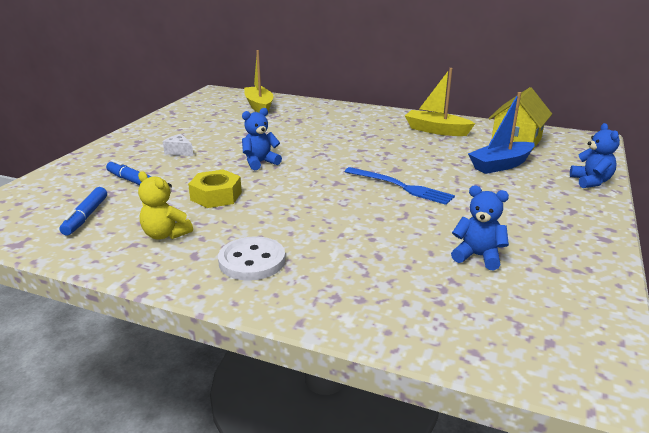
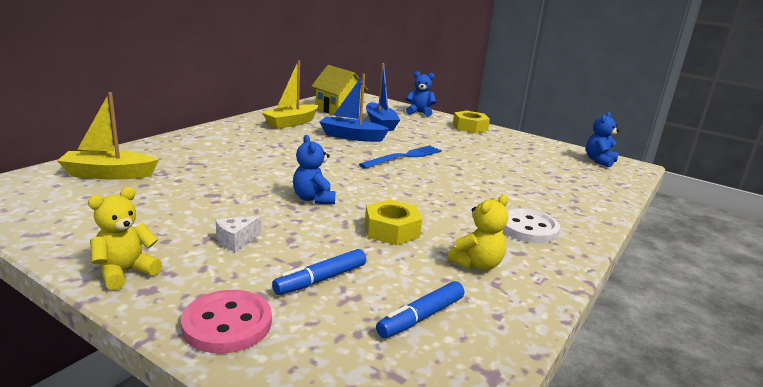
camera: 80 degrees left, 5 degrees down
(83, 166) = (227, 324): none -> pink button
(86, 216) = (421, 317): blue marker -> blue marker turned 120 degrees clockwise
(134, 136) = (125, 272): none -> yellow teddy bear
(432, 157) = (351, 136): none -> blue boat
(478, 256) = (517, 160): blue teddy bear -> blue teddy bear (599, 161)
(581, 218) = (470, 127): none -> yellow nut

